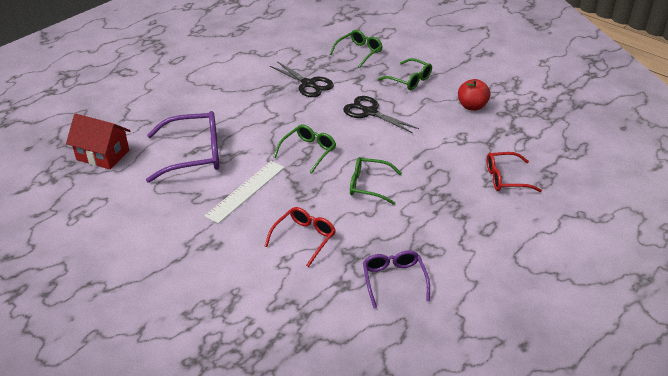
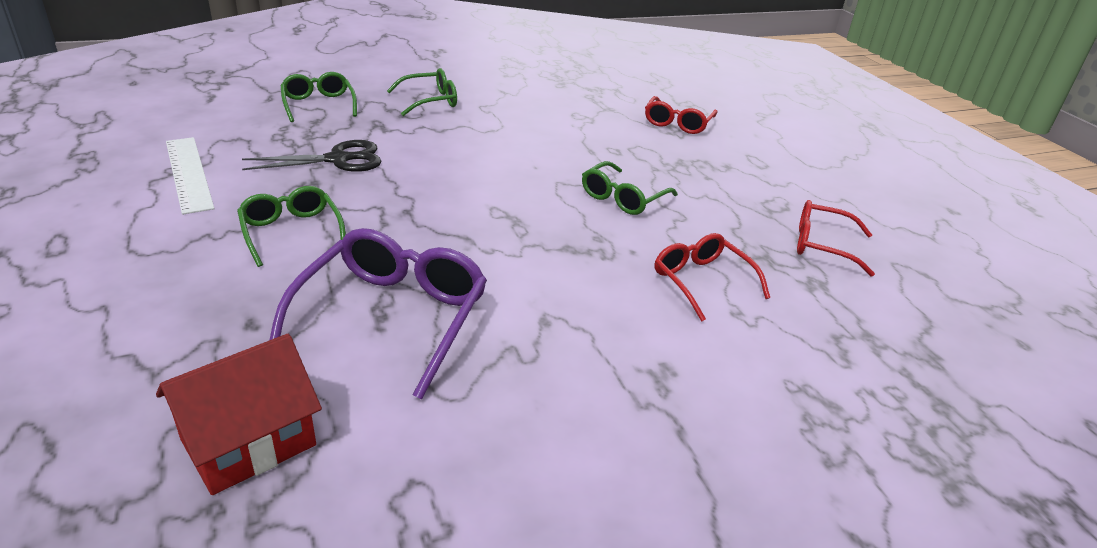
camera: 65 degrees left, 5 degrees down
(245, 191) = (548, 296): white ruler -> white ruler (188, 173)
(308, 151) = (504, 213): green glasses -> green glasses (291, 232)
(370, 112) = (466, 144): black scissors -> none
(394, 280) = (822, 245): purple glasses -> red glasses
(472, 106) = (529, 92): red apple -> none

